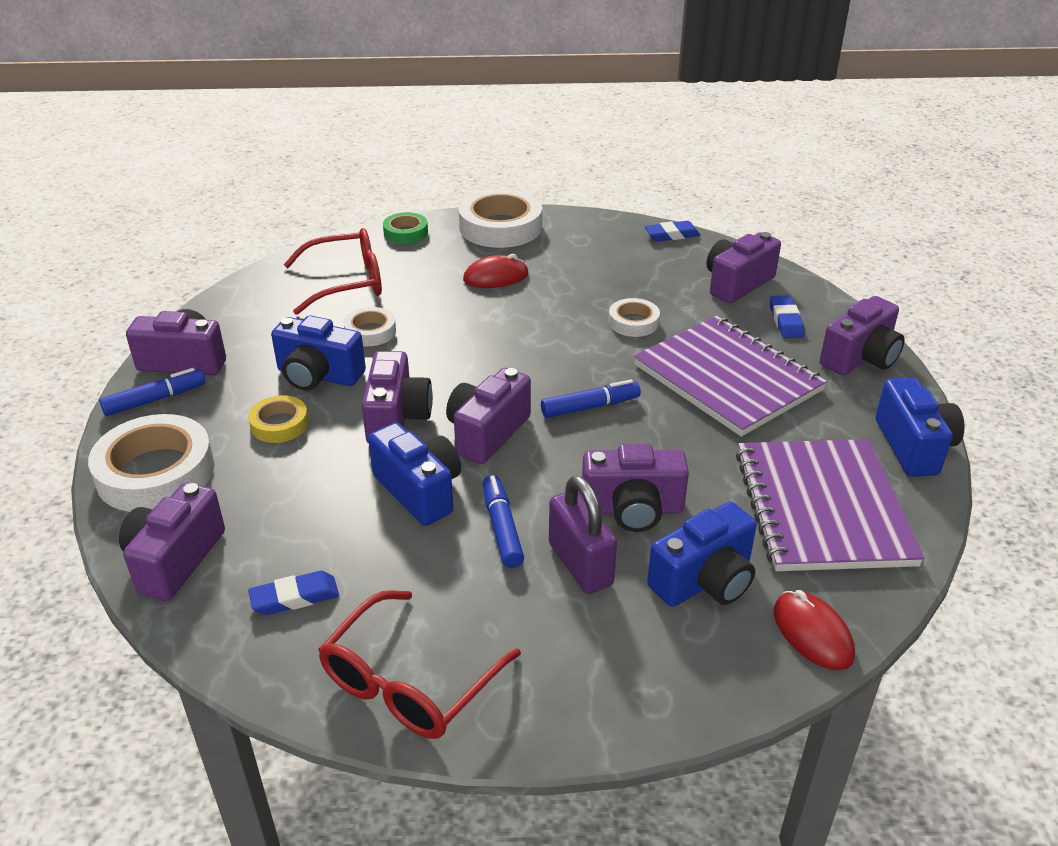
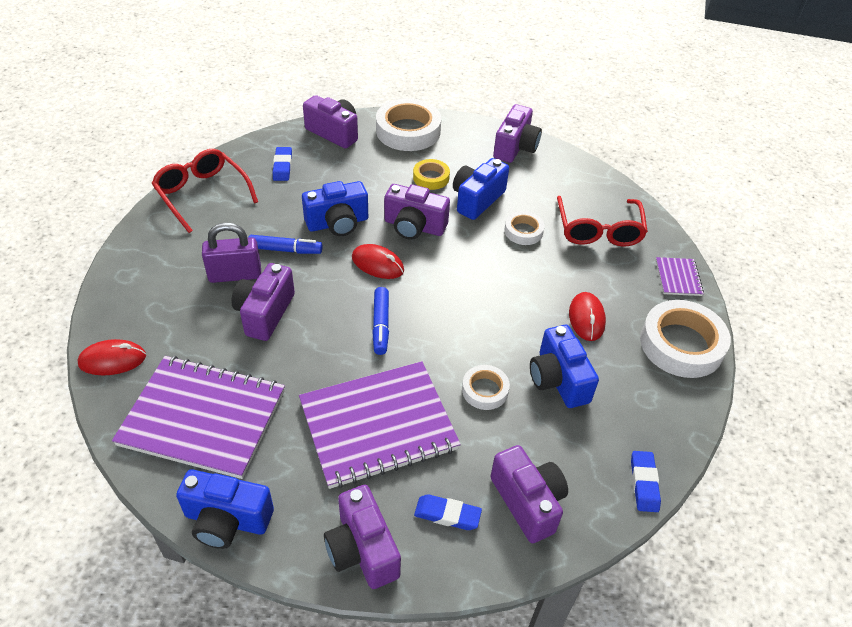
camera: 105 degrees right, 10 degrees up
(155, 400) = (478, 134): blue marker -> none
(405, 233) = (678, 278): green tape -> purple notebook
(487, 433) = (377, 264): purple camera -> red mouse
(704, 580) = (185, 326): blue camera -> blue camera (558, 380)

